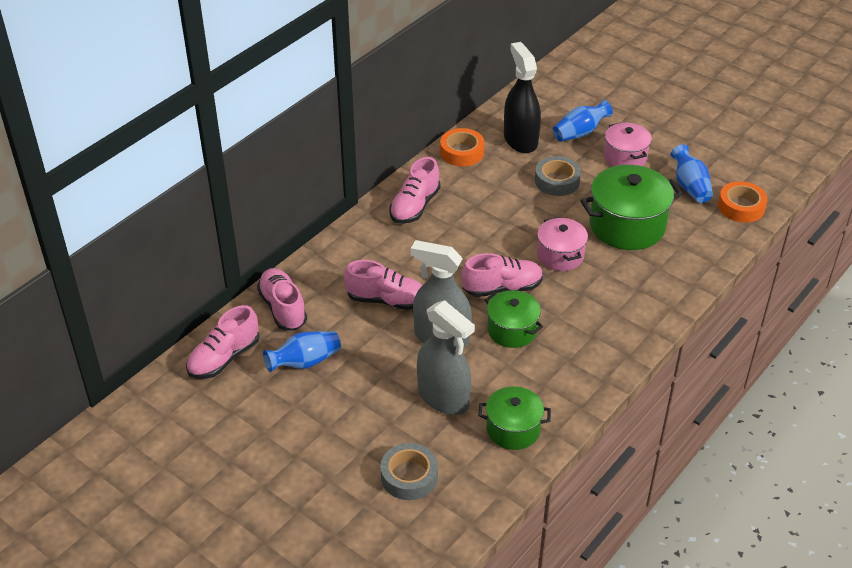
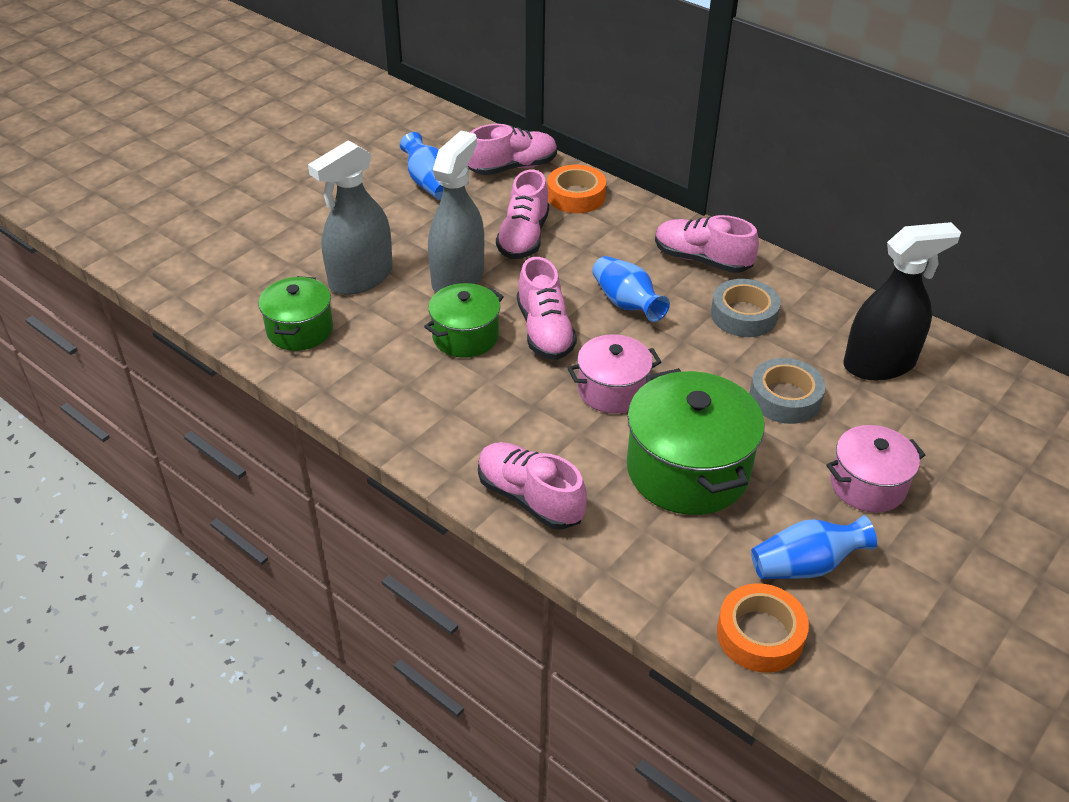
camera: 90 degrees right, 0 degrees up
(224, 358) = (441, 136): pink shoe -> pink shoe (530, 498)
(409, 476) = (252, 252): grey tape -> grey tape (743, 315)
(462, 152) = (831, 303): orange tape -> orange tape (576, 196)
(580, 133) = (919, 433): blue vase -> blue vase (626, 303)

